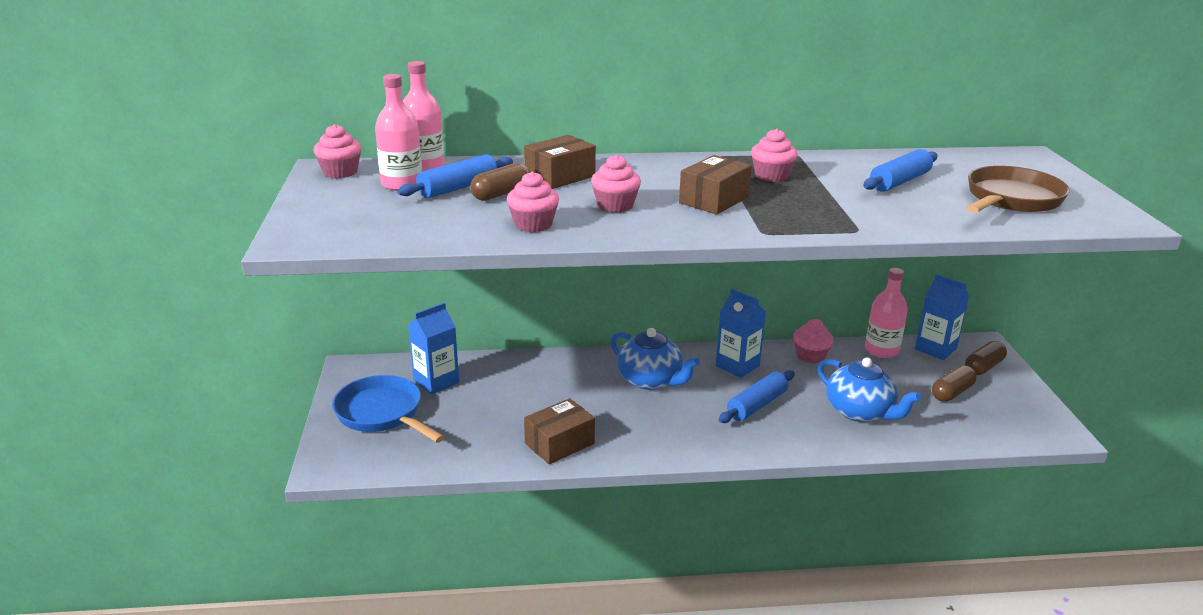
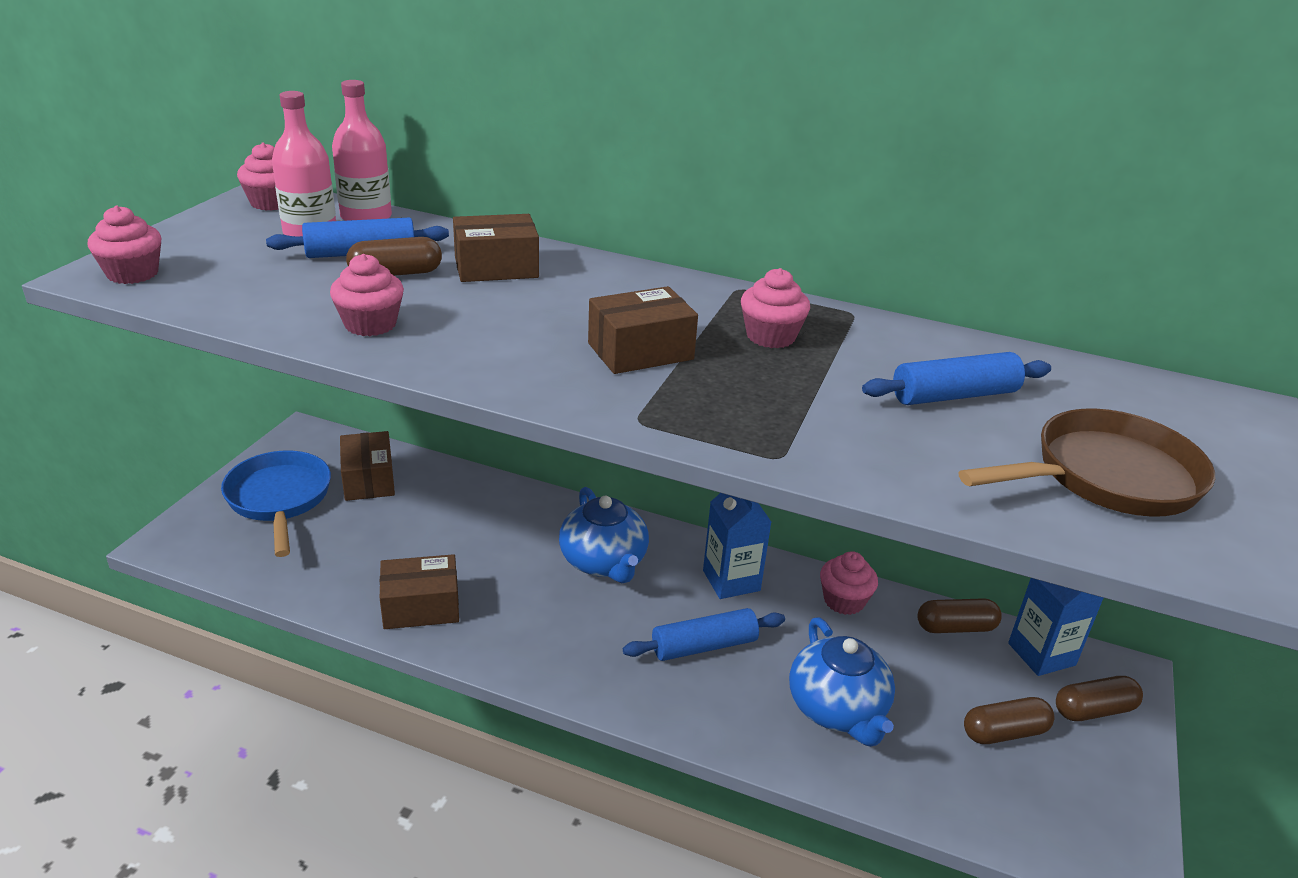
camera: 25 degrees right, 5 degrees up
(436, 382) = (368, 480): blue carton -> brown box
(615, 205) = (503, 325): pink cupcake -> pink cupcake (132, 274)
(881, 350) = (955, 627): pink bottle -> brown capsule

